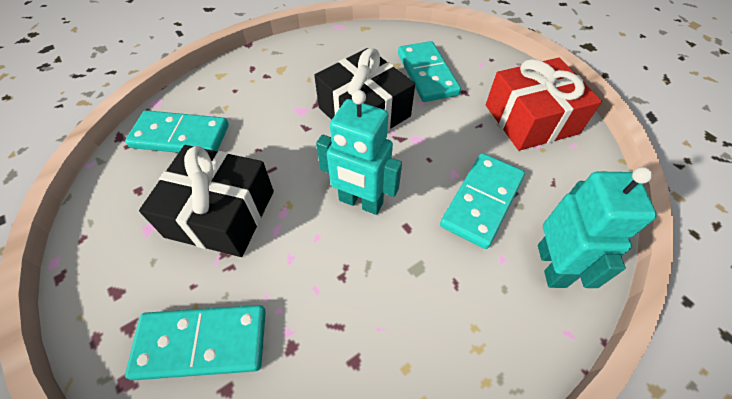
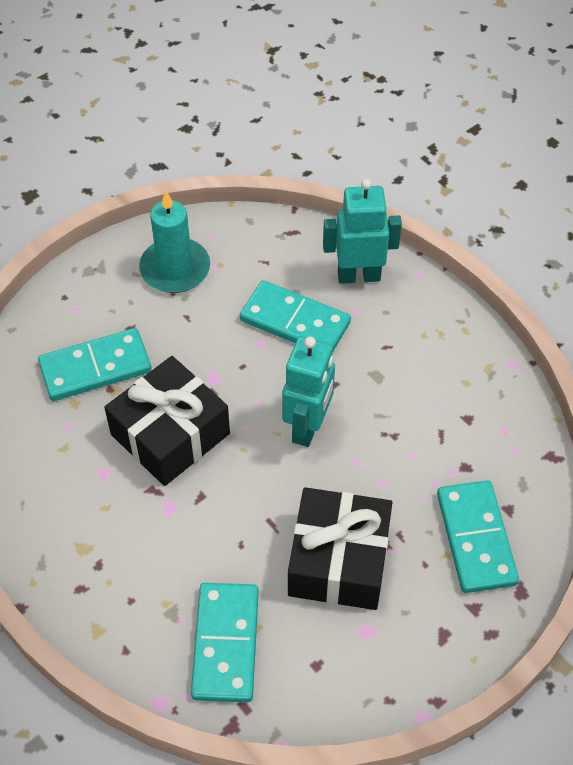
camera: 95 degrees left, 0 degrees up
(531, 119) = (175, 269): red gift -> turquoise candle

